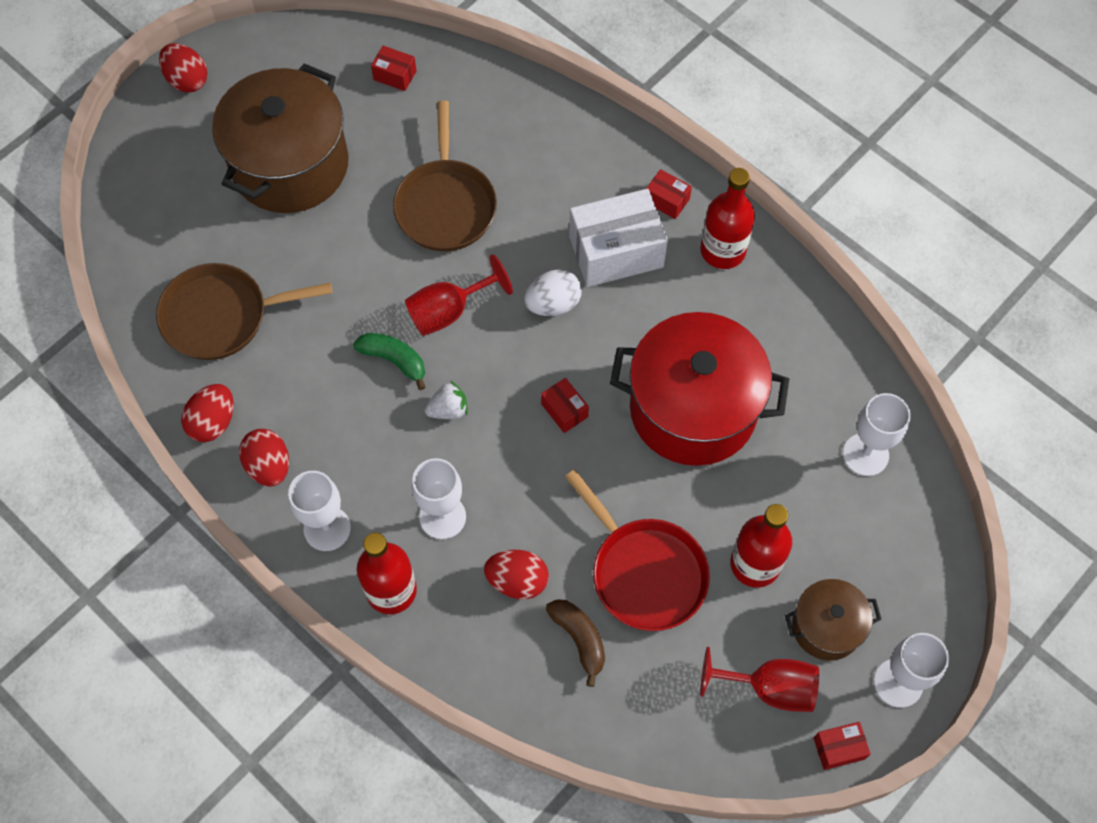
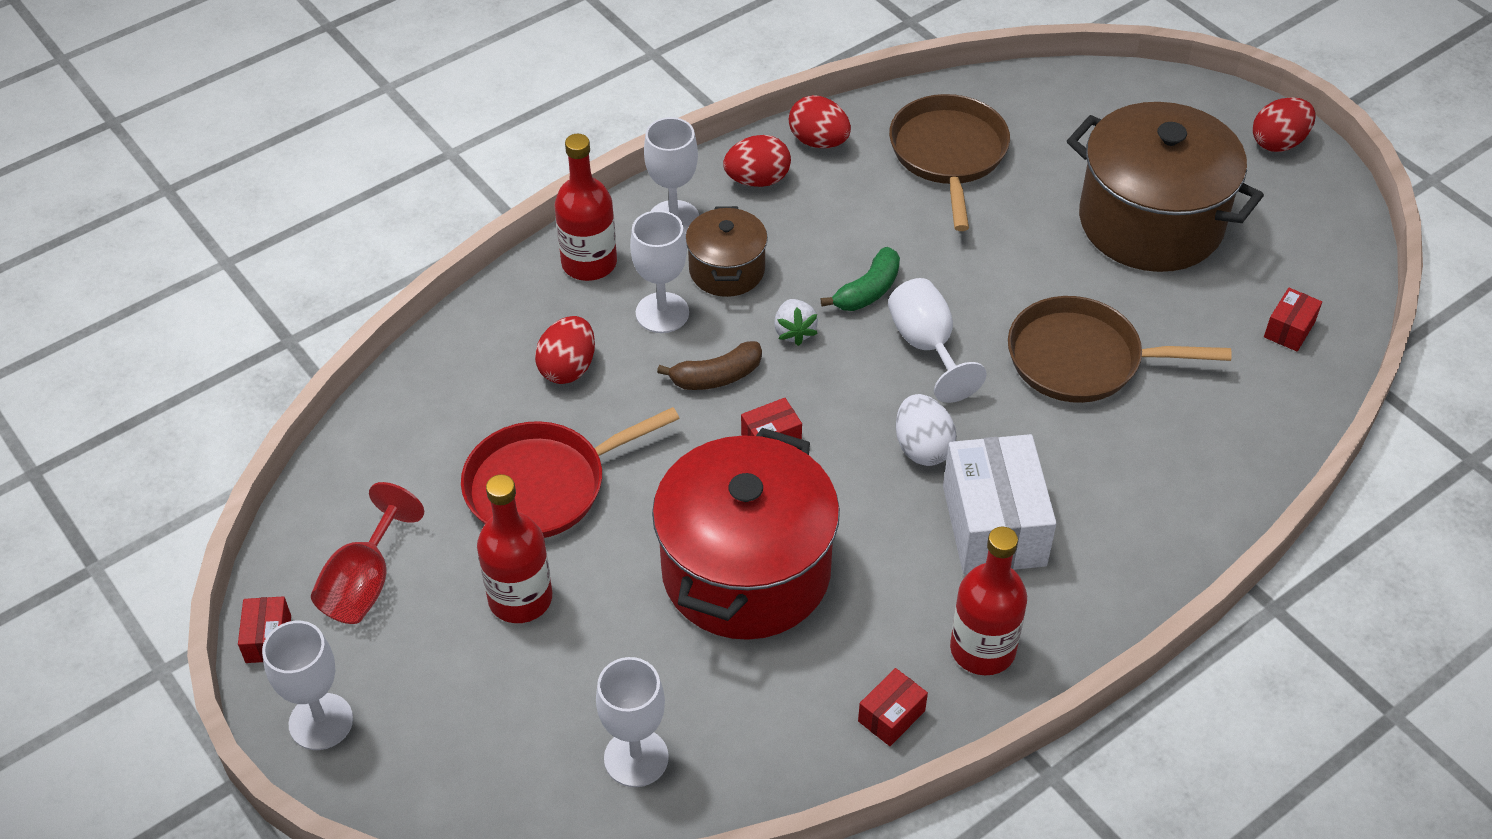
camera: 100 degrees right, 15 degrees down
(449, 311) = (927, 346): red goblet -> white goblet
(579, 639) = (483, 413): brown banana -> brown banana (716, 377)
(666, 200) = (1071, 596): red box -> red box (891, 716)
(826, 627) = (417, 658): brown pot -> brown pot (727, 270)

